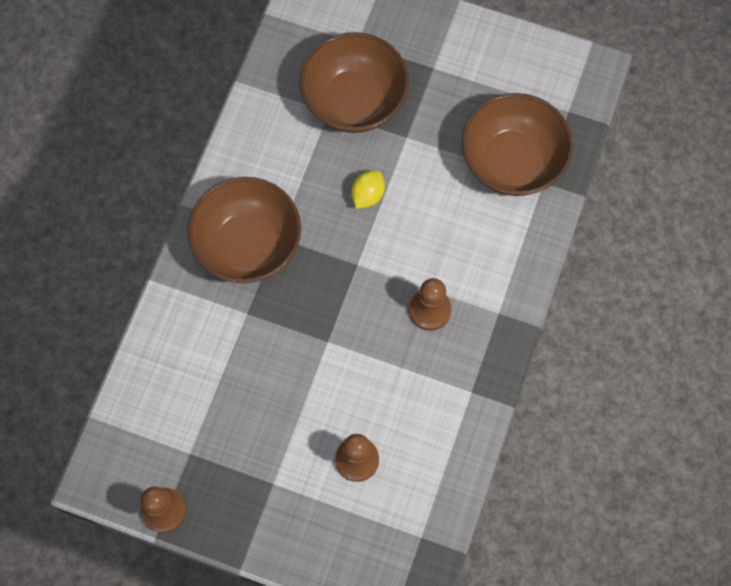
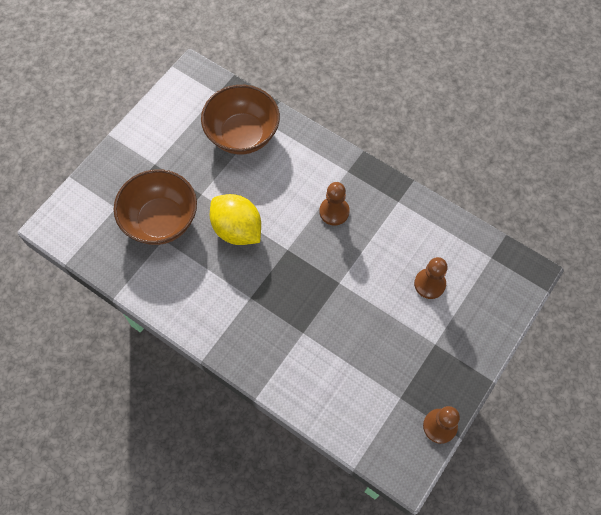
camera: 75 degrees left, 5 degrees down
(248, 245) = (250, 319): brown bowl -> none
(367, 195) = (237, 229): yellow lemon -> yellow lemon, size x1.95

